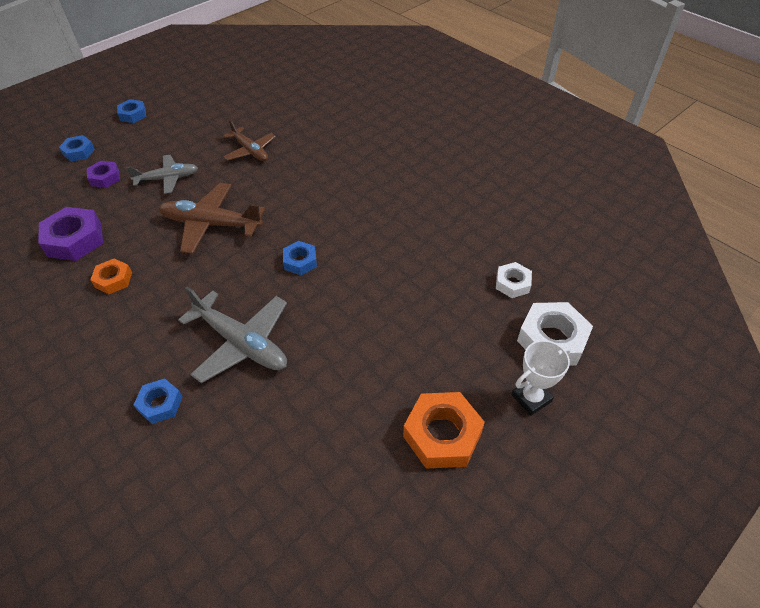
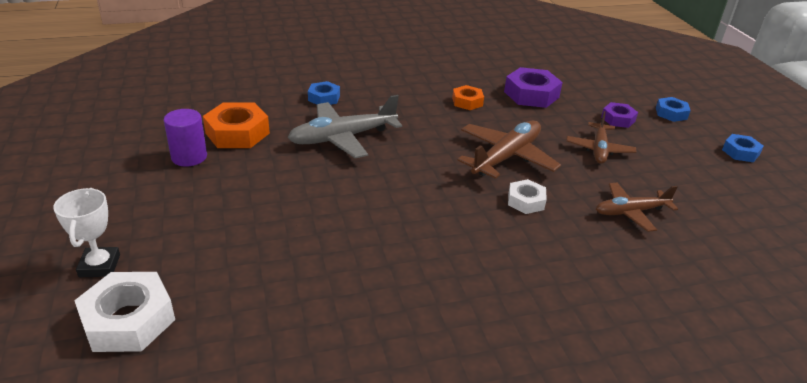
camera: 115 degrees right, 15 degrees down
(168, 178) = (599, 149): grey plane -> brown plane
(300, 261) = (410, 191): blue nut -> none
(356, 450) = (189, 157): none -> purple cylinder
(442, 434) = (144, 199): orange nut -> orange nut (237, 133)
(512, 283) = (229, 332): white nut -> white nut (526, 201)

